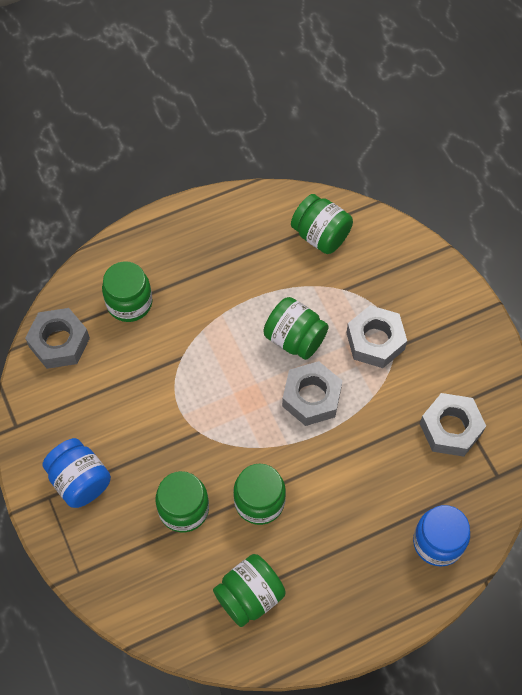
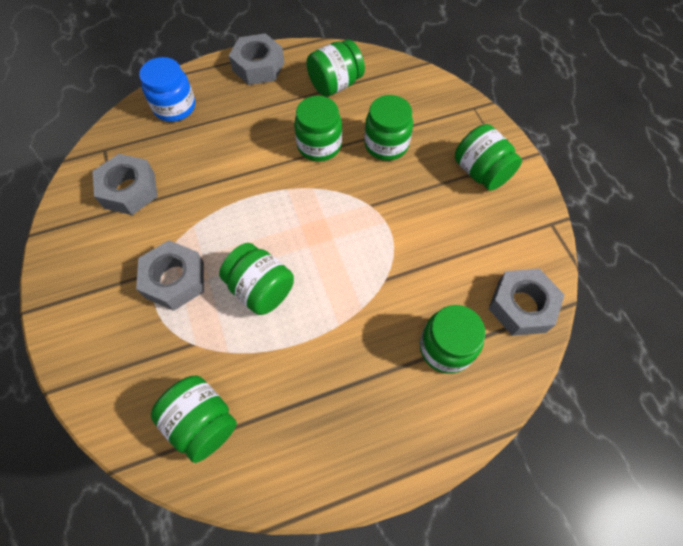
camera: 175 degrees left, 0 degrees up
(80, 481) = (481, 172): blue jar -> green jar
(311, 397) = (255, 228): grey nut -> grey nut (258, 66)

